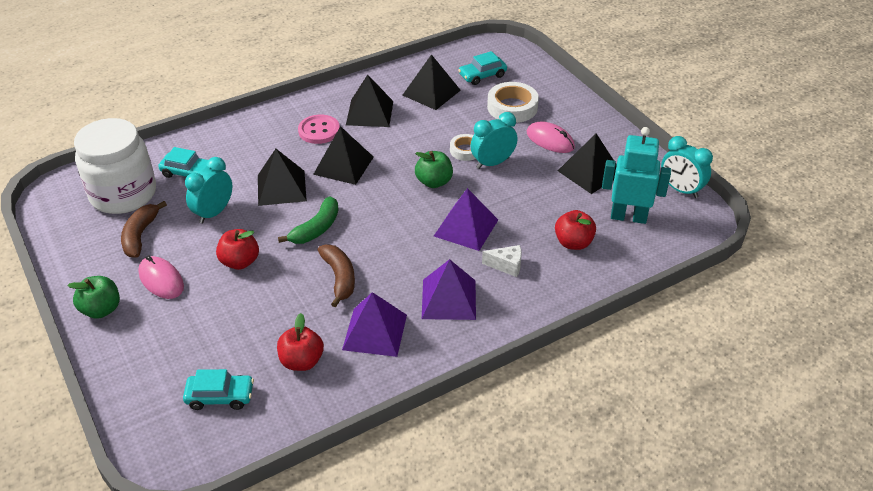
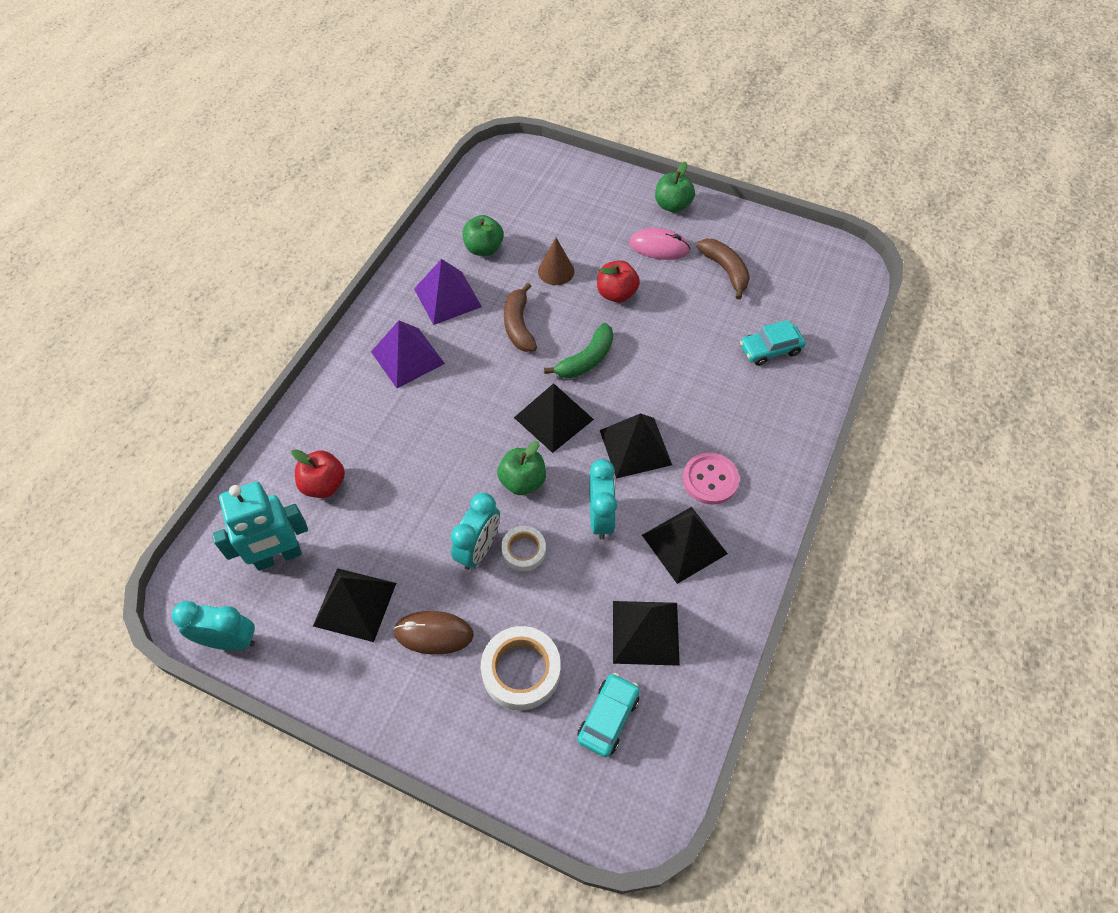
camera: 145 degrees right, 15 degrees up
(123, 194) = (793, 296): white jar -> none
(214, 213) = (693, 323): turquoise clock -> turquoise clock (600, 518)
(220, 396) = (517, 199): turquoise car -> none
(264, 305) = (556, 271): none -> brown cone
(281, 187) = (666, 384): black pyramid -> black pyramid (553, 418)
(302, 361) = (484, 248): red apple -> green apple
(316, 229) = (586, 359): green banana -> green banana turned 135 degrees counterclockwise
(339, 278) = (518, 325): brown banana -> brown banana turned 45 degrees clockwise
(466, 228) = (445, 441): purple pyramid -> none
(506, 266) = (376, 419): white cheese -> none
(550, 140) = (433, 633): pink mouse -> brown mouse

